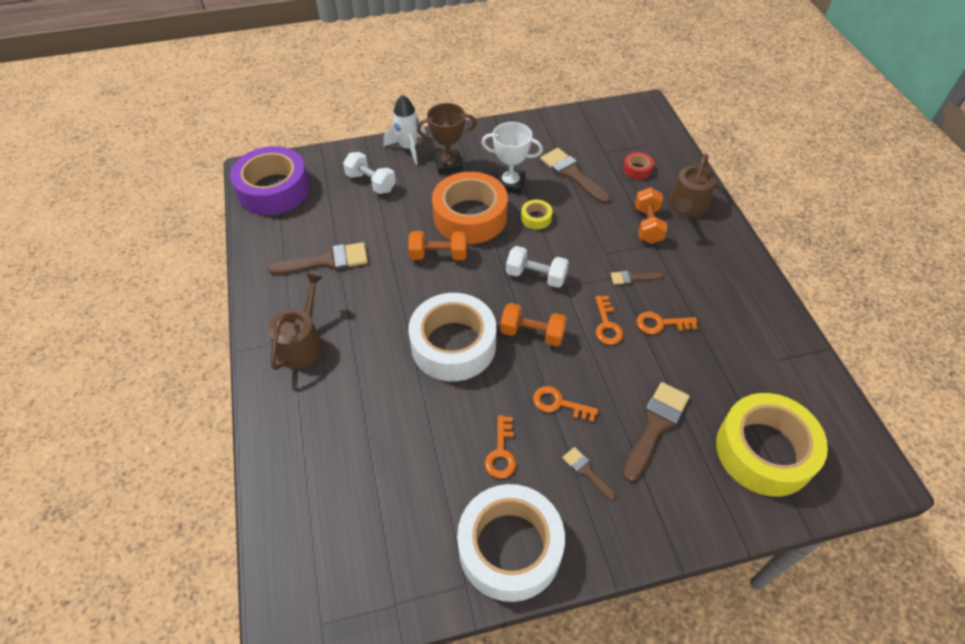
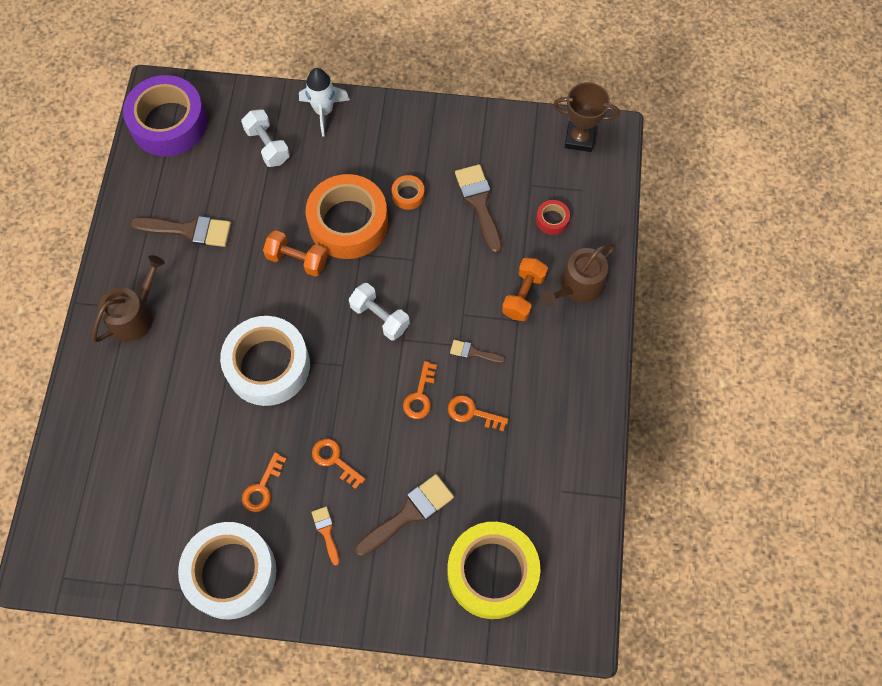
camera: 20 degrees right, 15 degrees up
(448, 164) = (356, 148): brown trophy -> brown trophy (579, 139)
(510, 184) = (408, 195): white trophy -> orange tape
(532, 333) = (345, 379): orange dumbbell -> none
(536, 218) = (413, 247): yellow tape -> none
(586, 471) = (326, 532): brown brush -> orange brush

